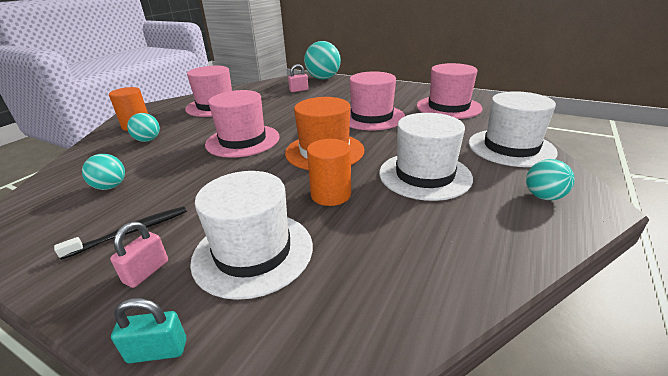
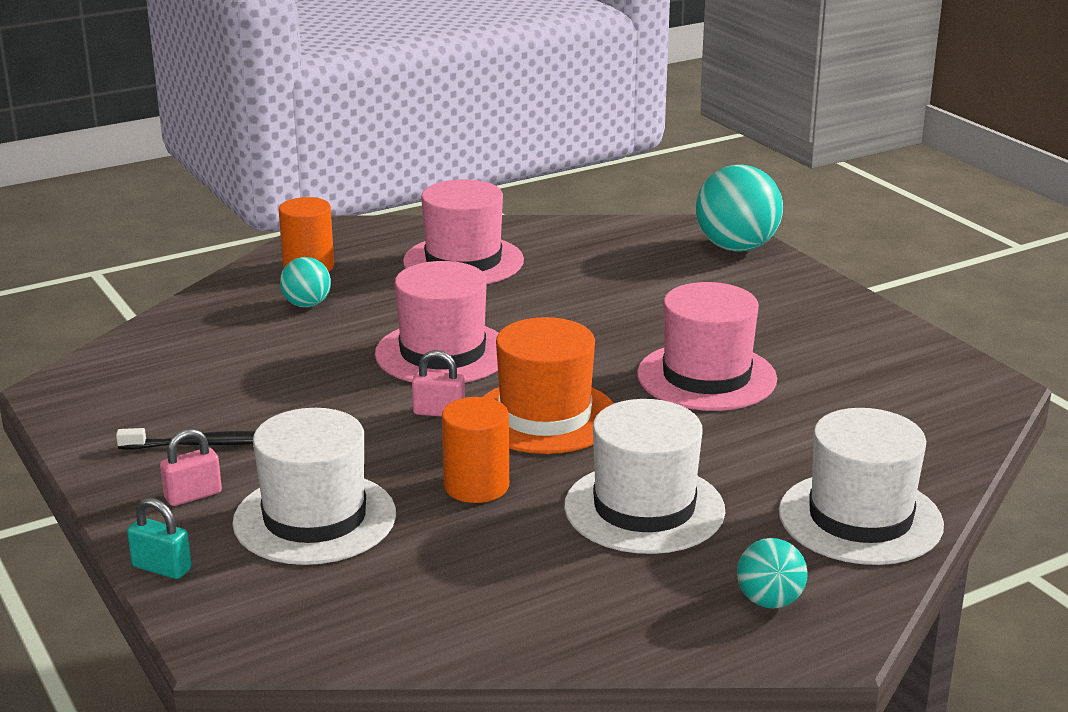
camera: 30 degrees right, 5 degrees down
(110, 187) = (213, 372): turquoise ball -> none
(299, 90) = (650, 267): pink padlock -> pink padlock (439, 412)
(448, 107) = (887, 403): pink hat -> none

